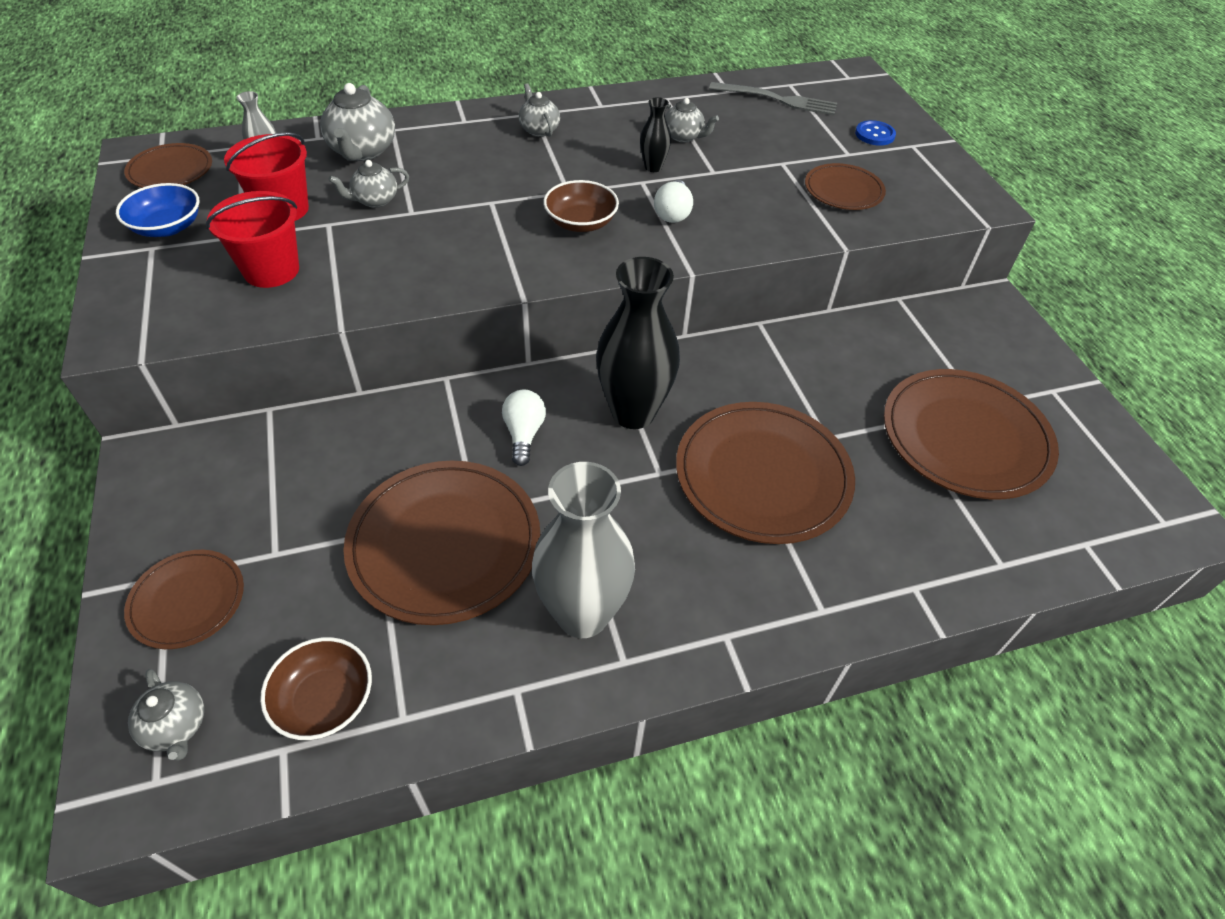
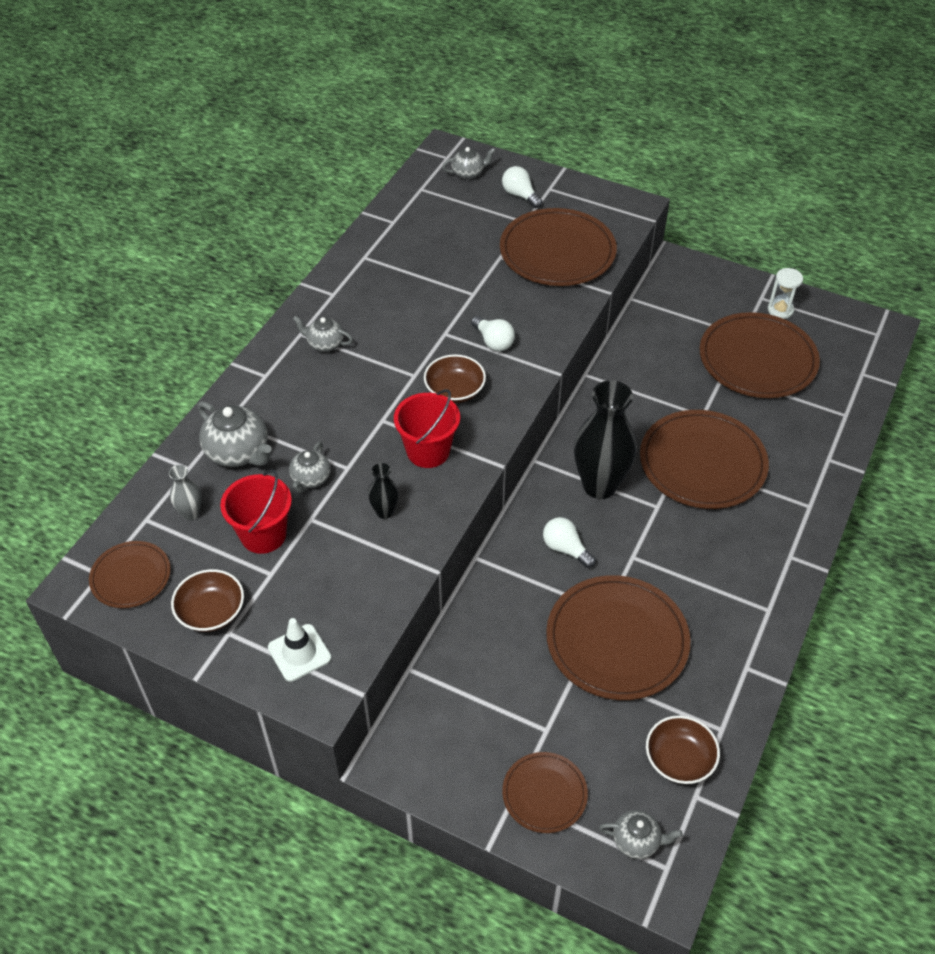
camera: 45 degrees left, 0 degrees up
(161, 298) = (299, 653): none -> white traffic cone
(167, 227) = (211, 612): blue bowl -> brown bowl
(271, 270) = (332, 576): red bucket -> red bucket (428, 451)
(582, 614) = (723, 607): grey vase -> none
(653, 167) = (435, 318): black vase -> black vase (384, 512)
(683, 136) = (419, 280): grey teapot -> grey teapot (468, 173)
(779, 100) = (432, 207): grey fork -> none
(843, 190) = (557, 251): brown plate -> brown plate, size x1.83
(874, 135) = (520, 195): blue button -> white light bulb
(1061, 415) = (780, 310): none -> white hourglass

